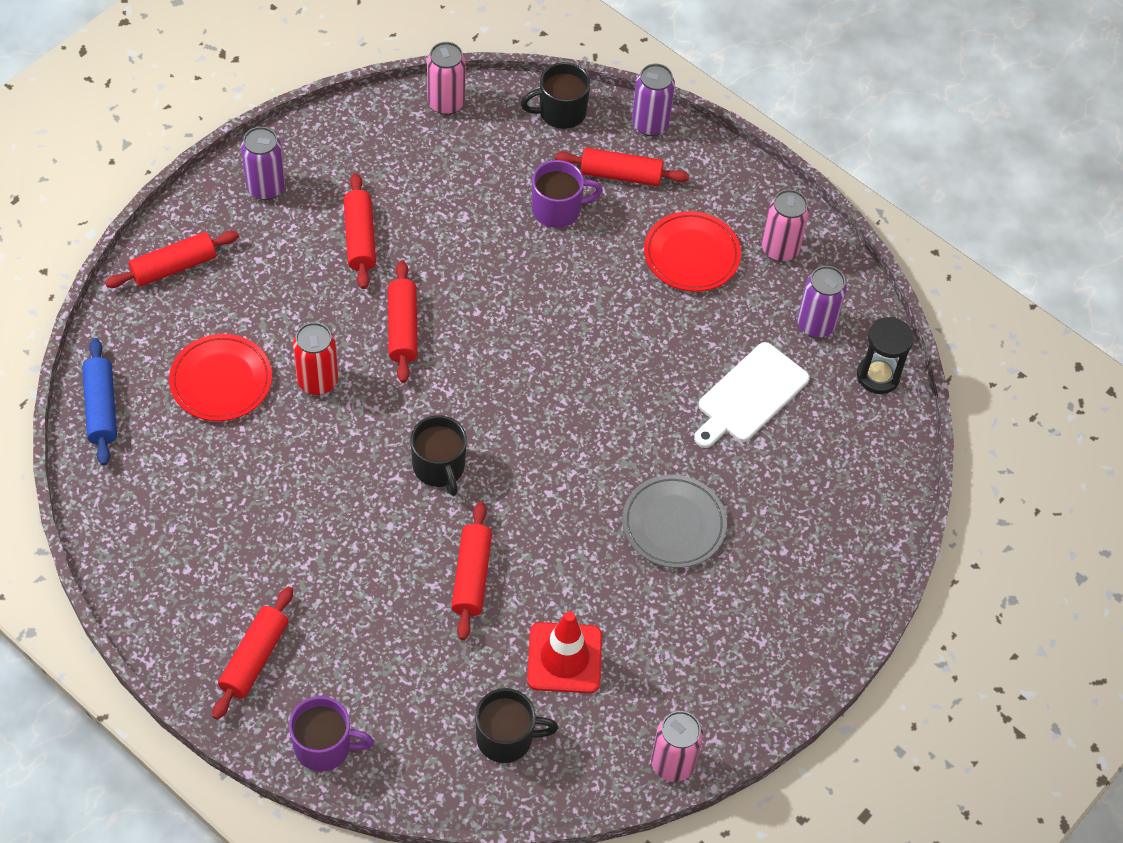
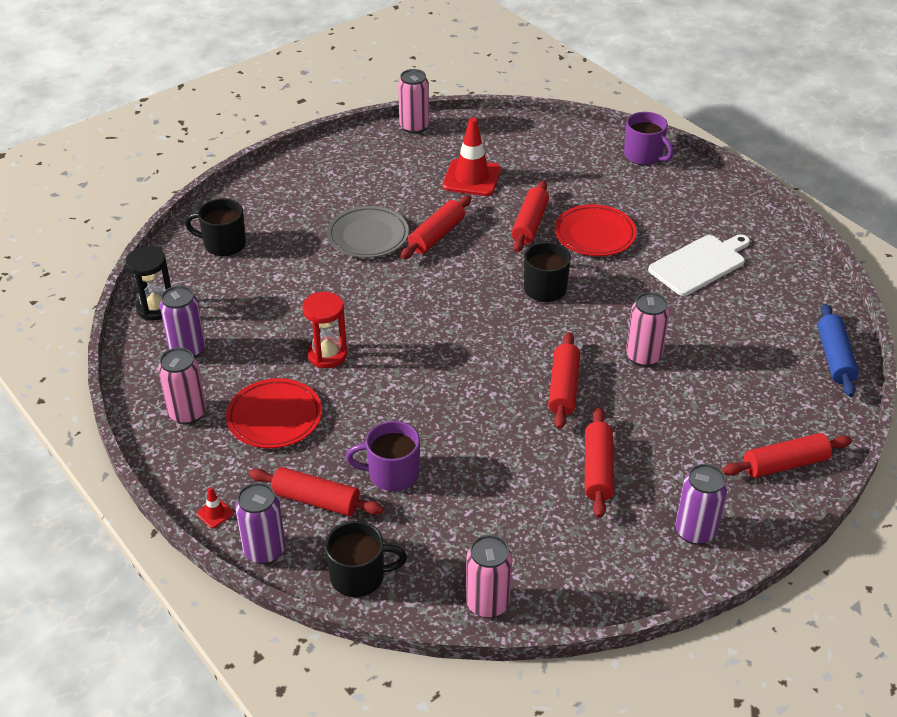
camera: 165 degrees left, 15 degrees down
(221, 381) = (730, 366): red plate -> red plate (594, 235)
(254, 658) = (693, 199): red rolling pin -> red rolling pin (436, 235)
(317, 381) = (643, 356): red can -> pink can
(324, 746) = (644, 156): purple mug -> purple mug turned 150 degrees counterclockwise
(506, 738) = (521, 147): black mug -> black mug (224, 244)
(664, 338) = (327, 355): none -> red hourglass
(707, 152) = (215, 513): none -> red traffic cone
(750, 396) = (271, 306): white cutting board -> white cutting board (699, 264)

